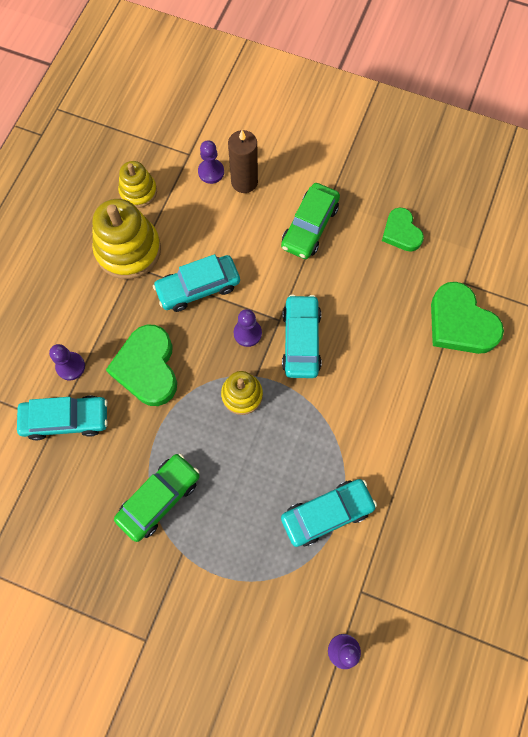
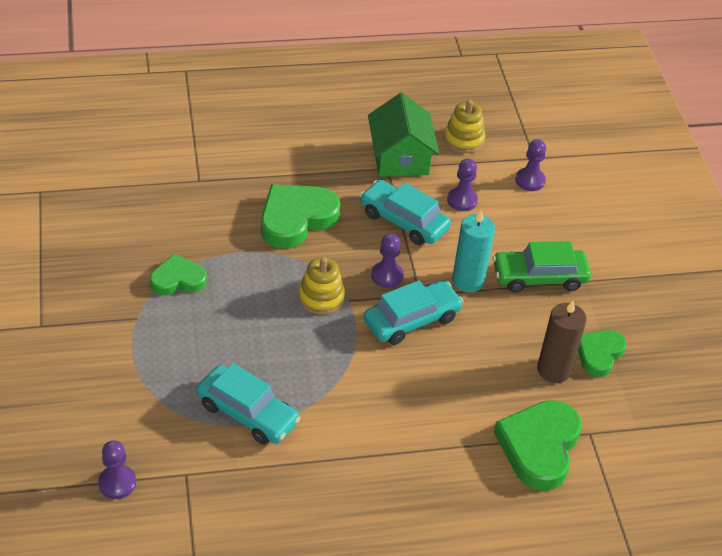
camera: 55 degrees right, 25 degrees down
(66, 419) = (207, 186): turquoise car -> none
(70, 366) = (258, 167): purple pawn -> purple pawn (462, 200)
(128, 250) = (400, 157): yellow stacking toy -> green house
(159, 498) = (178, 279): green car -> green heart
(244, 182) = (542, 208): brown candle -> brown candle (554, 370)
(285, 278) = (468, 281): none -> turquoise candle

